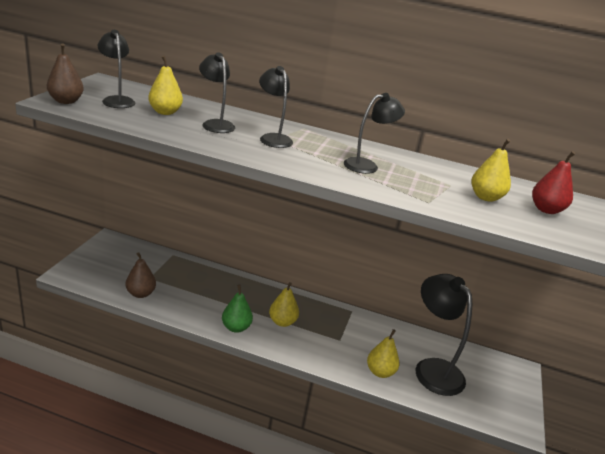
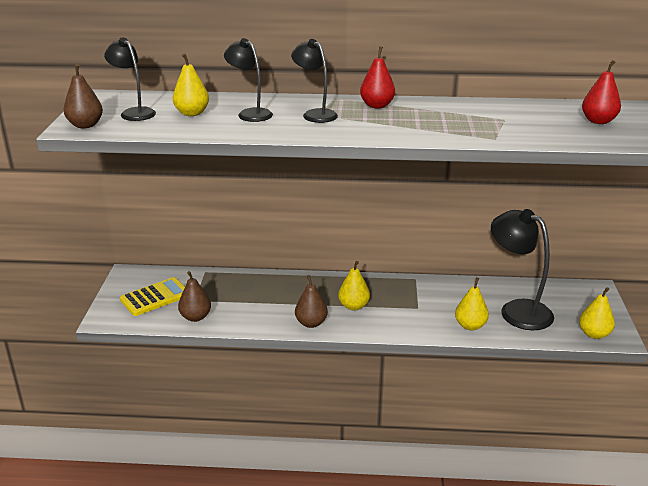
camera: 10 degrees left, 0 degrees up
(118, 266) = (155, 297): none -> yellow calculator
(236, 327) = (311, 323): green pear -> brown pear
(336, 144) = (377, 106): none -> red pear
(367, 165) = (419, 119): black lamp -> none
(485, 197) = (541, 123): yellow pear -> yellow pear (594, 334)

